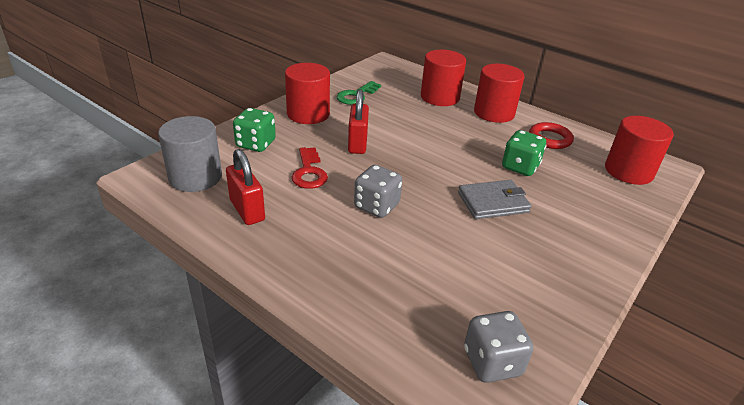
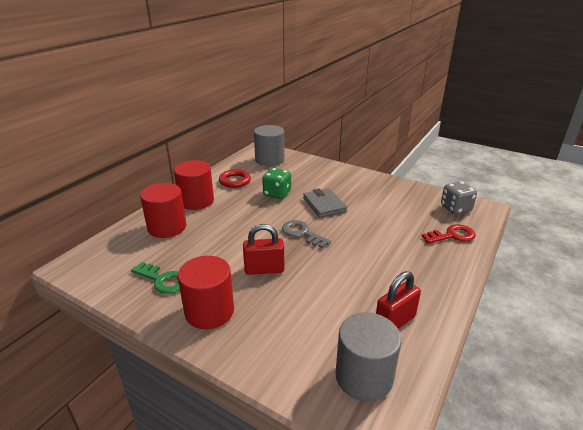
camera: 95 degrees left, 5 degrees down
(256, 144) = (284, 342): green dice -> none
(309, 172) = (322, 293): red key -> red key (452, 235)
(376, 206) = (352, 251): grey dice -> none
(421, 174) = (302, 233): none -> grey key
(628, 171) = (269, 160): red cylinder -> grey cylinder

